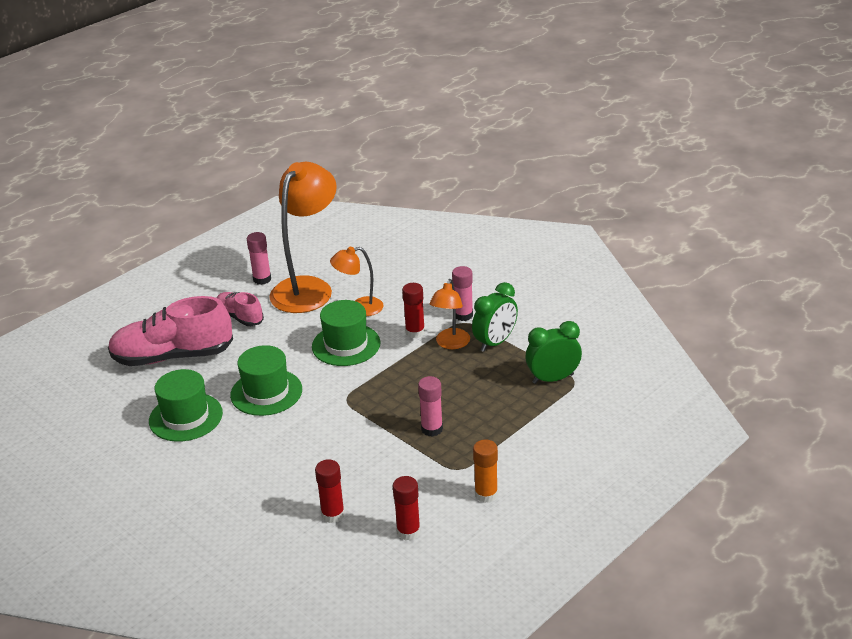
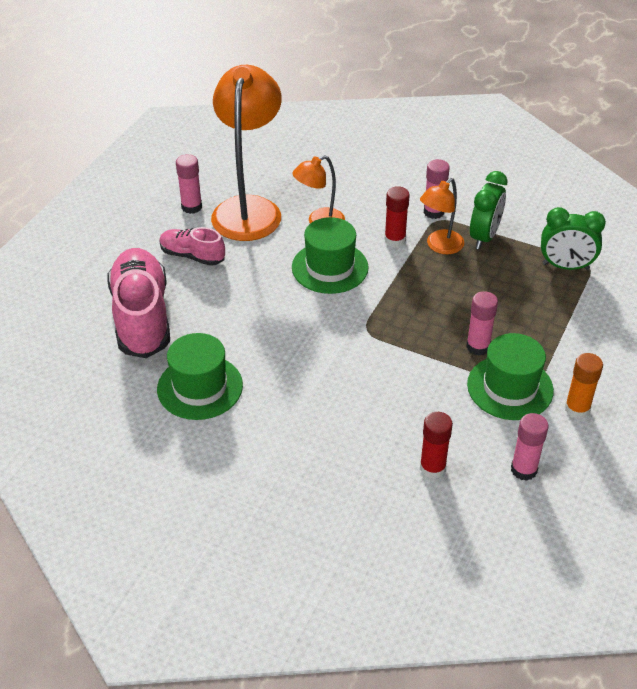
camera: 20 degrees left, 10 degrees up
(172, 356) = (142, 317): pink shoe -> pink shoe turned 105 degrees clockwise
(266, 392) = (274, 339): green hat -> green hat (510, 387)
(408, 532) = (523, 470): red glue stick -> pink glue stick
(451, 344) = (440, 246): orange lamp -> orange lamp turned 45 degrees clockwise
(553, 379) = (565, 266): green clock -> green clock turned 135 degrees counterclockwise

